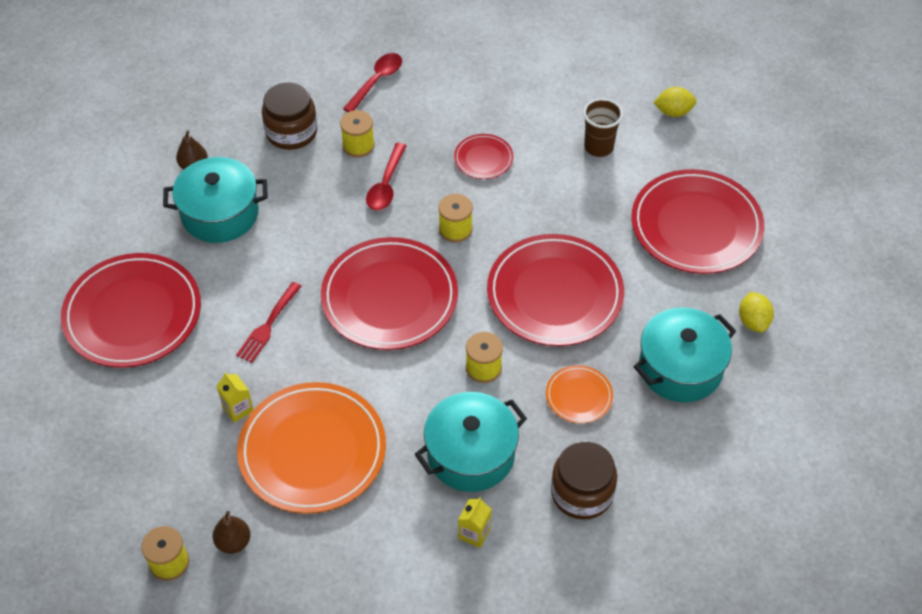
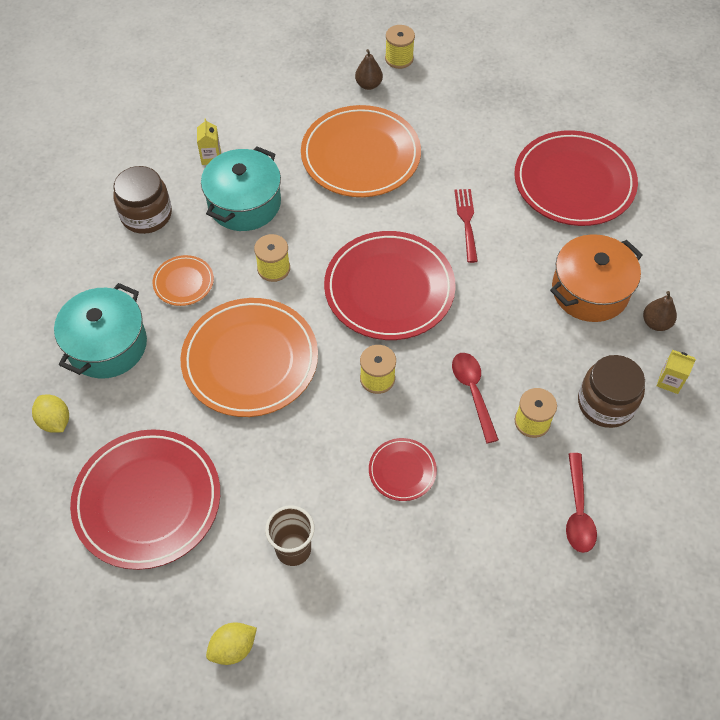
camera: 150 degrees right, 5 degrees up
(220, 214) = (590, 291): turquoise pot -> orange pot
(238, 409) = (436, 157): yellow carton -> yellow carton (669, 381)
(555, 294) = (250, 360): red plate -> orange plate

